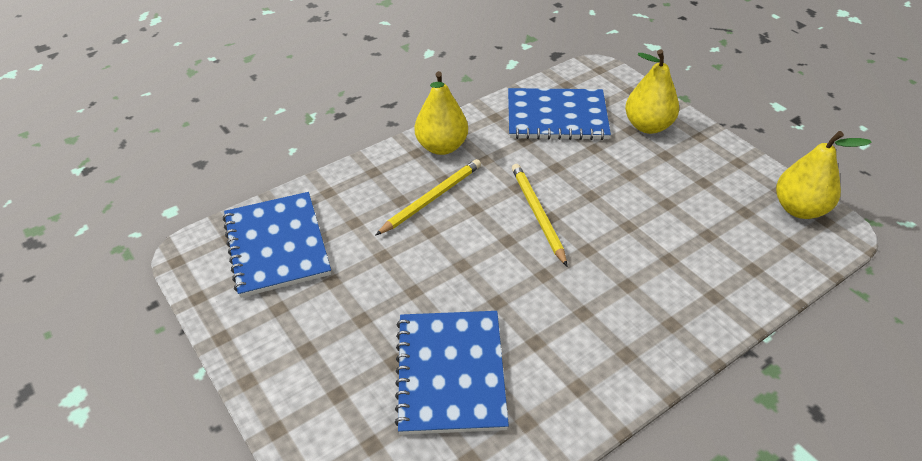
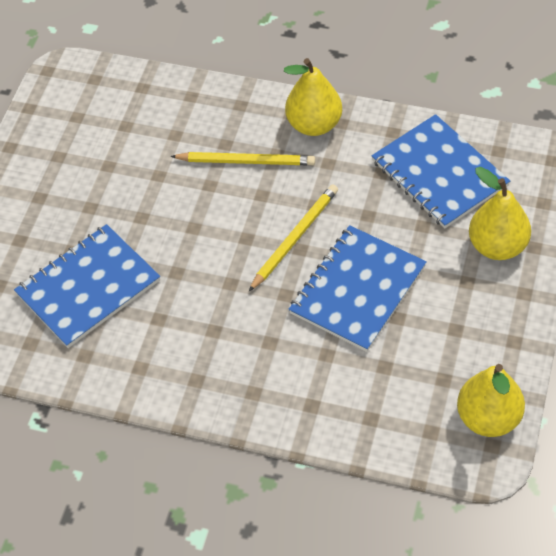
camera: 55 degrees right, 10 degrees up
(277, 245) = (111, 110): blue notebook -> blue notebook (358, 290)

